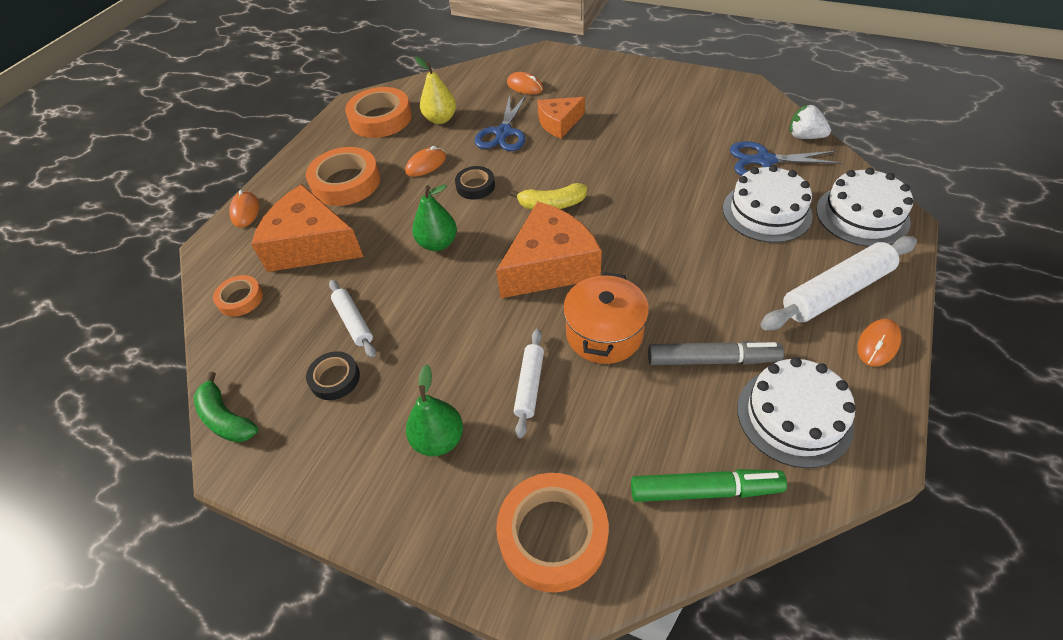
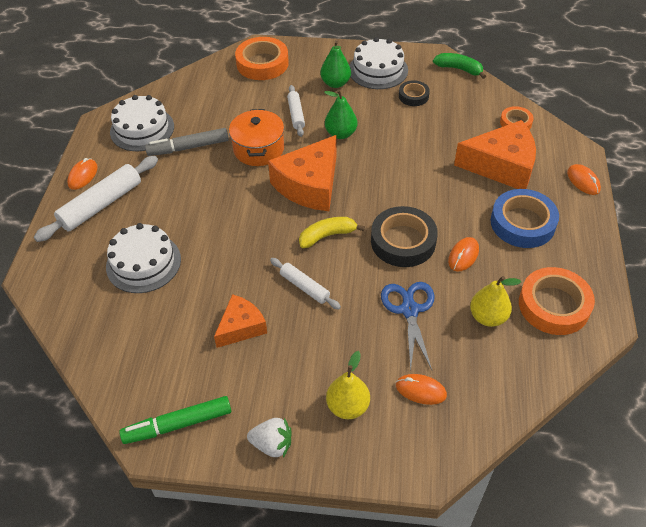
camera: 160 degrees right, 0 degrees up
(346, 182) = (522, 223): orange tape -> blue tape
(353, 322) = (426, 124): white rolling pin -> white rolling pin (304, 287)
(438, 243) = (404, 185): green pear -> green pear (341, 134)
(475, 186) = (403, 241): black tape -> black tape, size x1.81
(559, 123) = (356, 335): orange cheese -> orange cheese (241, 327)
(585, 85) = (347, 406): none -> yellow pear
(704, 490) = (192, 91): green marker -> green marker (178, 424)
(764, 161) = (139, 321): blue scissors -> none
(804, 136) = (94, 363): white strawberry -> white strawberry (272, 444)
(862, 215) = (64, 274): white cake -> white cake (378, 70)

